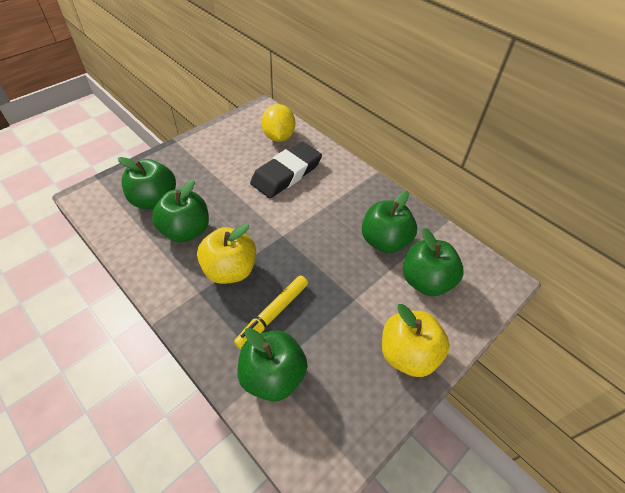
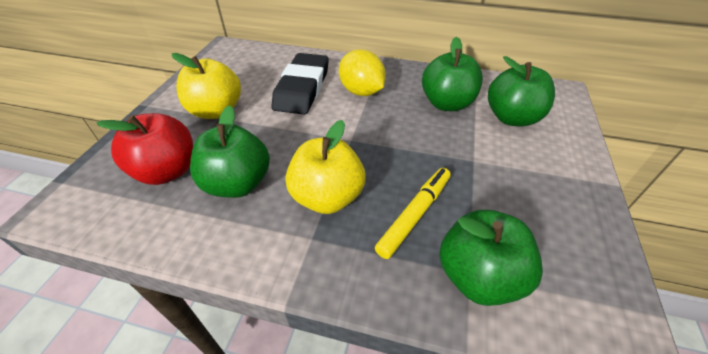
camera: 30 degrees left, 5 degrees down
(154, 200) = (167, 171): green apple -> red apple
(273, 314) = (414, 215): yellow marker -> yellow marker turned 150 degrees counterclockwise
(278, 137) = (264, 63): yellow lemon -> yellow lemon (361, 92)
(408, 354) = (565, 181): yellow apple -> yellow apple (216, 111)

